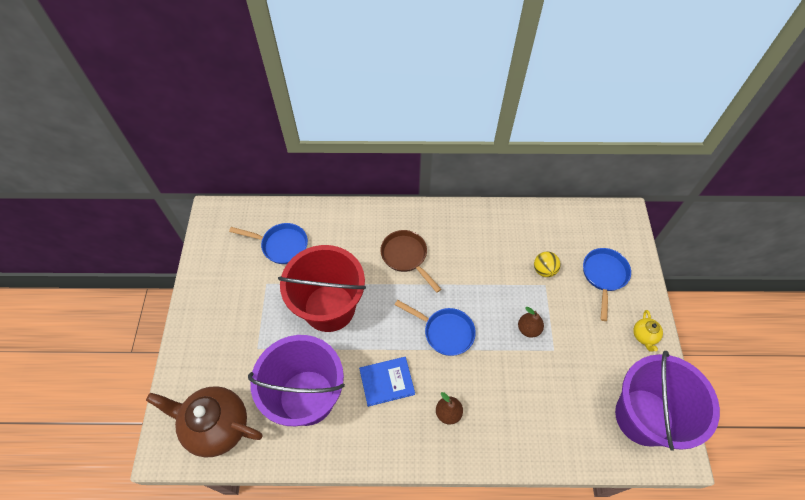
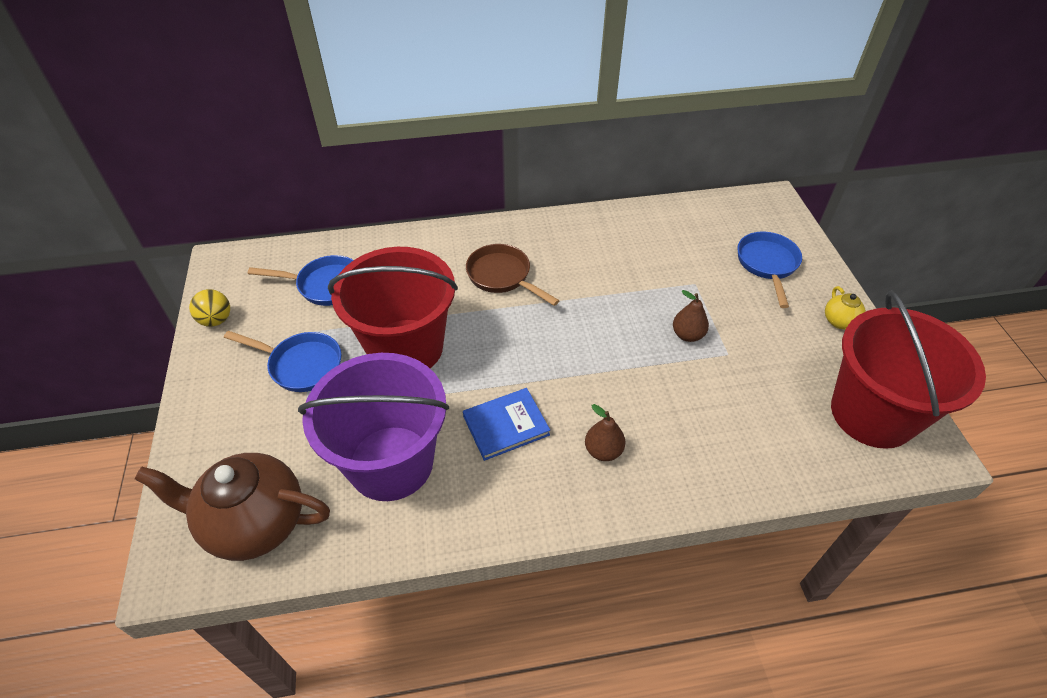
camera: 10 degrees left, 10 degrees down
(445, 332) = (575, 354): blue pan -> blue pan (301, 365)
(544, 270) = (689, 268): yellow ball -> yellow ball (216, 320)
(644, 417) = (872, 414): purple bucket -> red bucket

